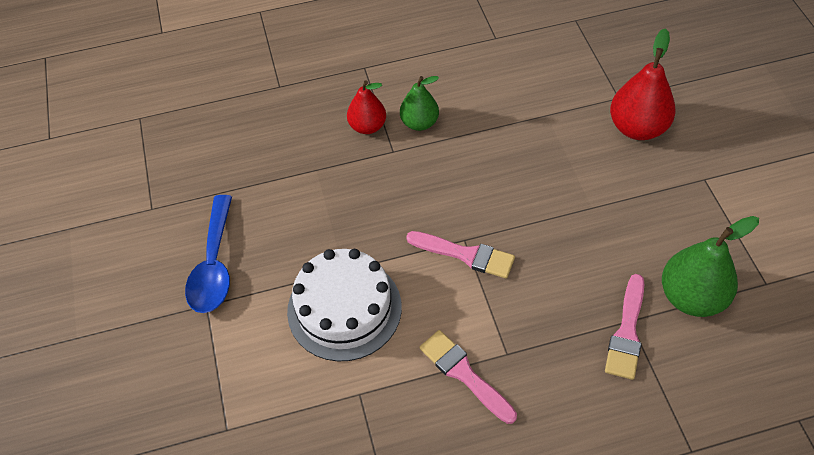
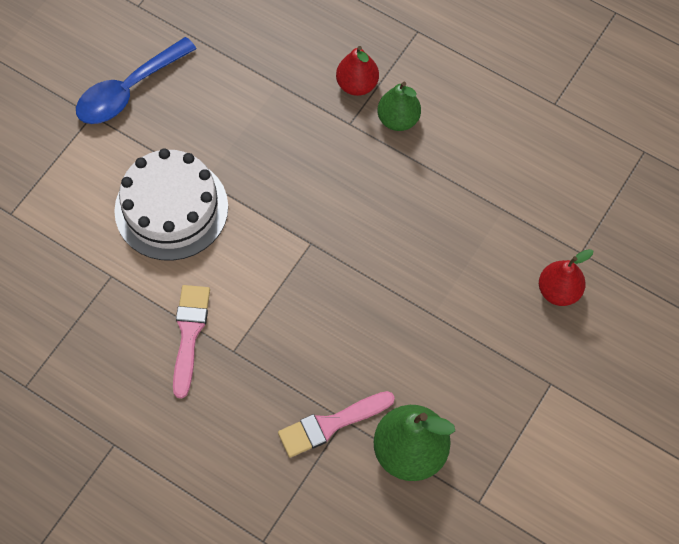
camera: 45 degrees right, 10 degrees up
(465, 255) = (297, 255): pink brush -> none
(637, 128) = (558, 291): red pear -> red pear, size x0.64

